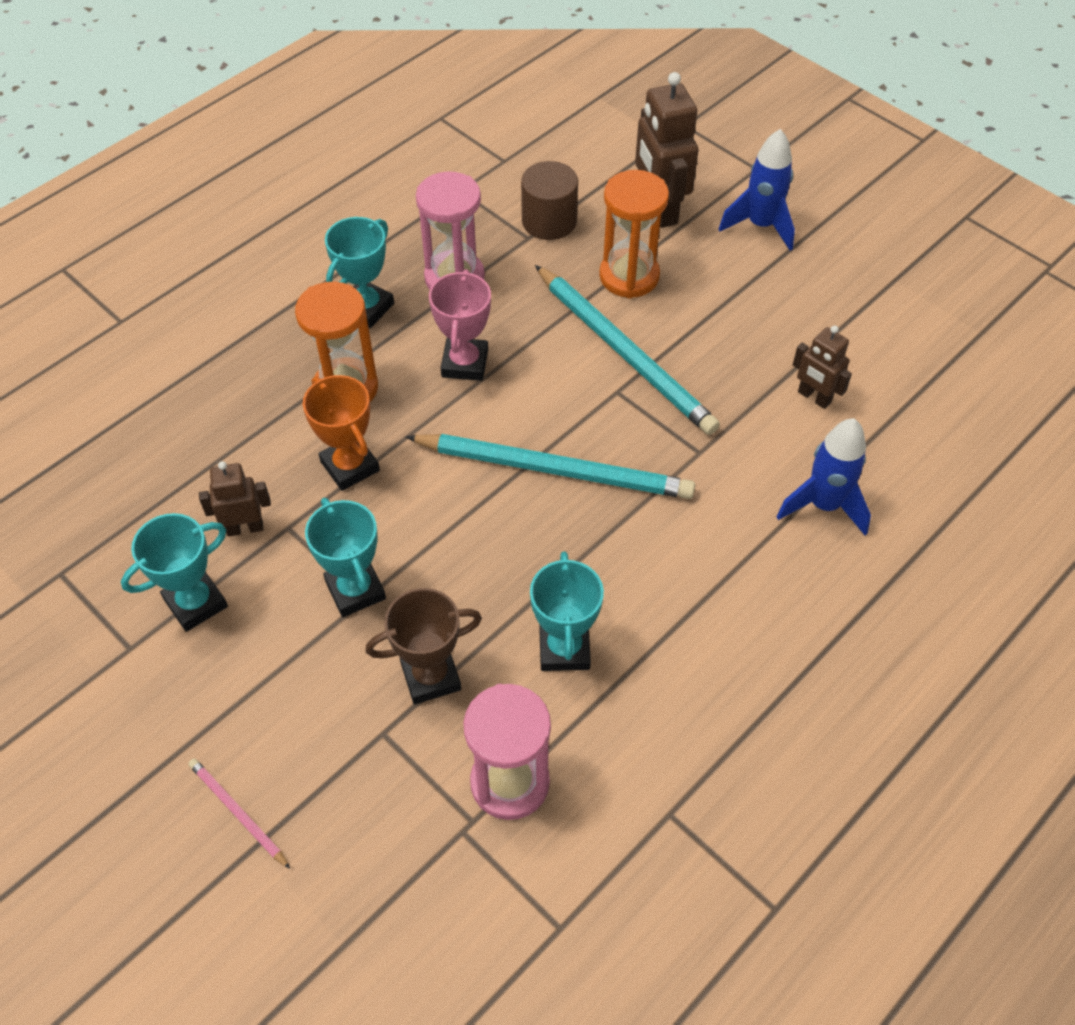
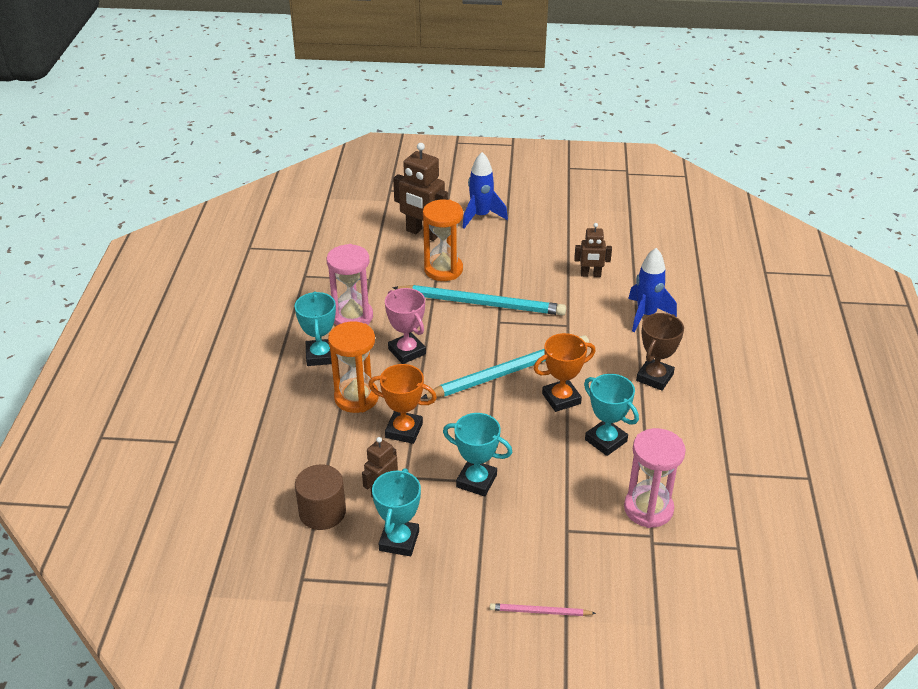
camera: 40 degrees left, 15 degrees down
(431, 676) = (559, 492): brown trophy -> brown trophy (654, 377)
(549, 221) = (371, 266): brown cylinder -> brown cylinder (322, 512)
(575, 551) = (561, 398): none -> orange trophy

